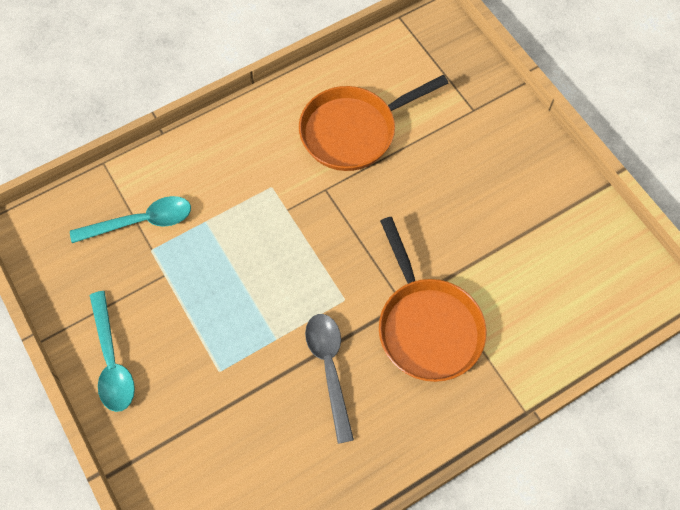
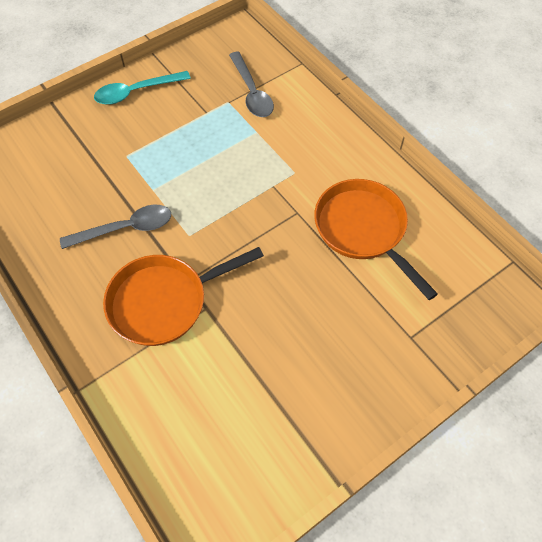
camera: 85 degrees right, 5 degrees down
(141, 222) = (251, 92): turquoise spoon -> grey spoon

